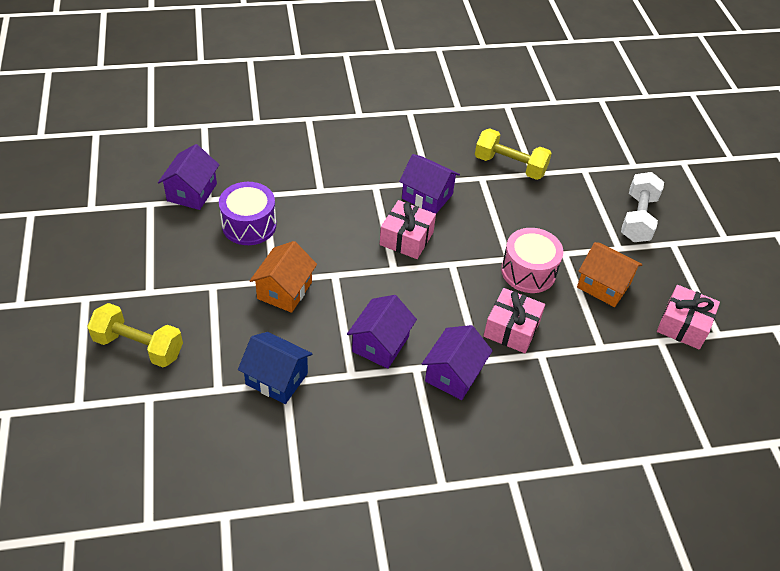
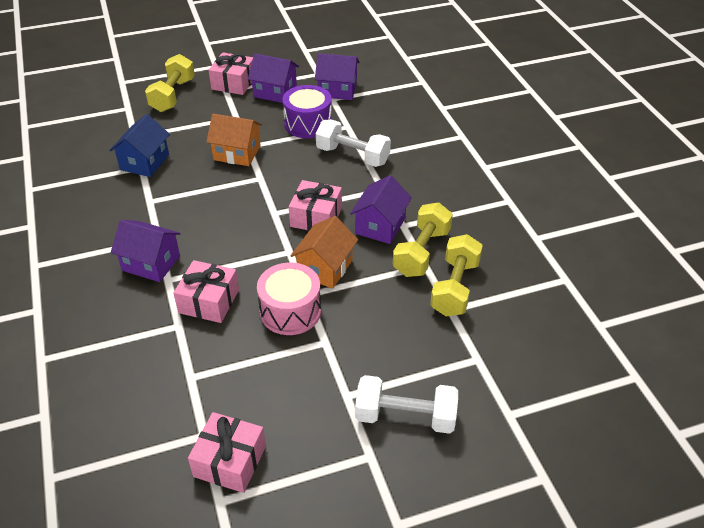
camera: 85 degrees right, 5 degrees down
(136, 283) = (233, 83): none -> pink gift
(317, 198) = (352, 156): none -> white dumbbell
(380, 344) = (183, 214): purple house -> purple house (275, 92)
(466, 177) = (421, 252): none -> yellow dumbbell
(603, 285) = (281, 379): orange house -> orange house (325, 268)

